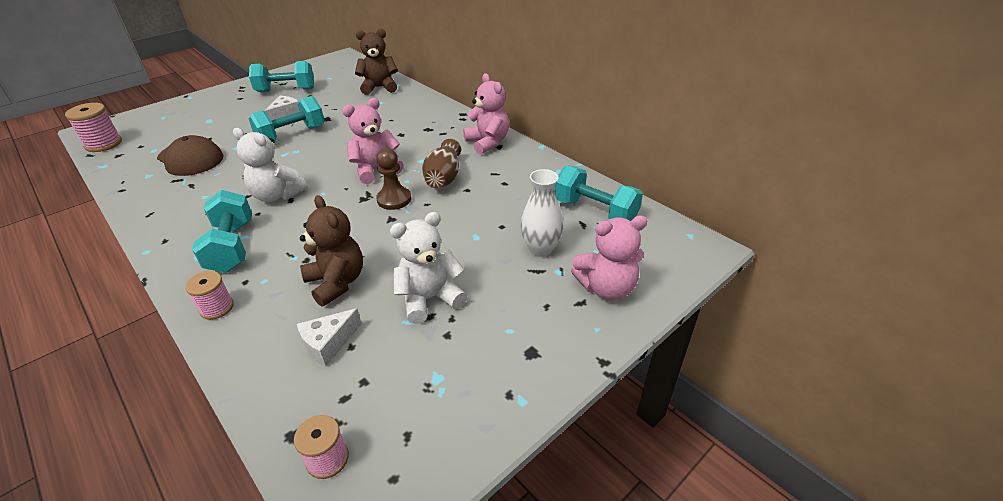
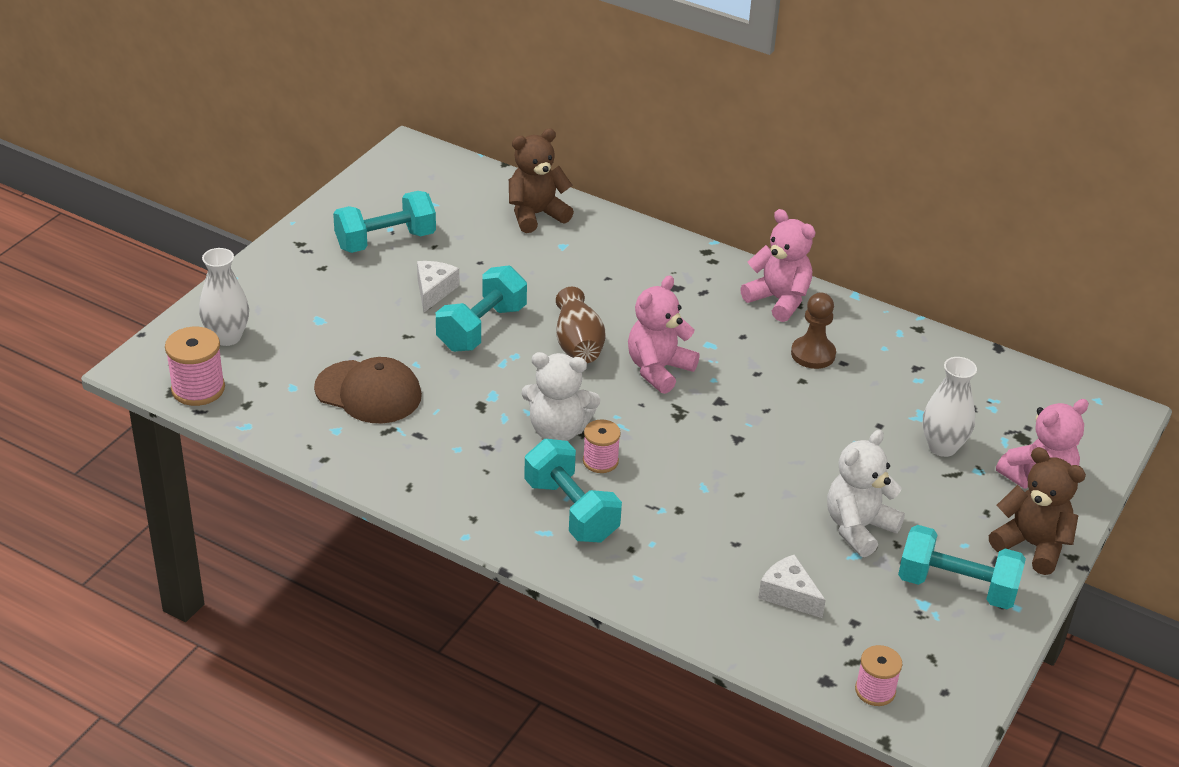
camera: 20 degrees left, 0 degrees up
(151, 122) = (227, 337): none -> white vase
(216, 308) = (629, 583): pink spool -> pink spool (600, 461)
(328, 343) = (788, 595): white cheese -> white cheese turned 105 degrees clockwise
(337, 282) = (740, 529): brown teddy bear -> brown teddy bear (1032, 545)
(394, 199) = (719, 410): brown pawn -> brown pawn (813, 354)
(444, 177) = (759, 367): brown vase -> brown vase (578, 344)
(595, 211) = (977, 386): turquoise dumbbell -> turquoise dumbbell (956, 587)

